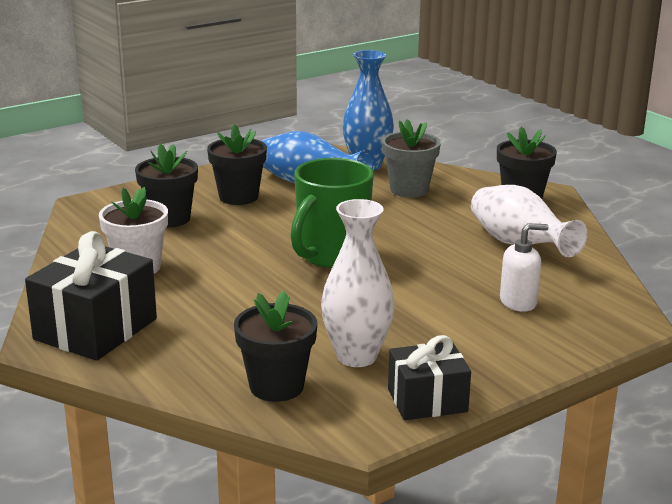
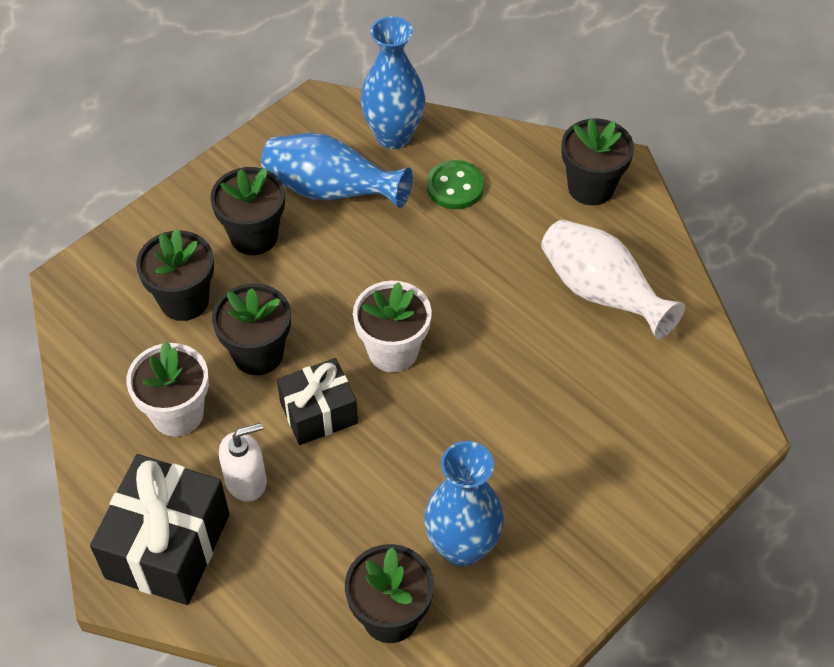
camera: 10 degrees left, 30 degrees up
(217, 247) = (258, 354): none -> black flower pot
(331, 255) = (393, 351): green mug -> white flower pot
(356, 356) = (462, 547): white vase -> blue vase
(409, 190) = (455, 187): grey flower pot -> green button
(427, 400) = (549, 612): black gift -> black gift (319, 413)
(518, 302) = (616, 412): white soap dispenser -> white soap dispenser (246, 481)

